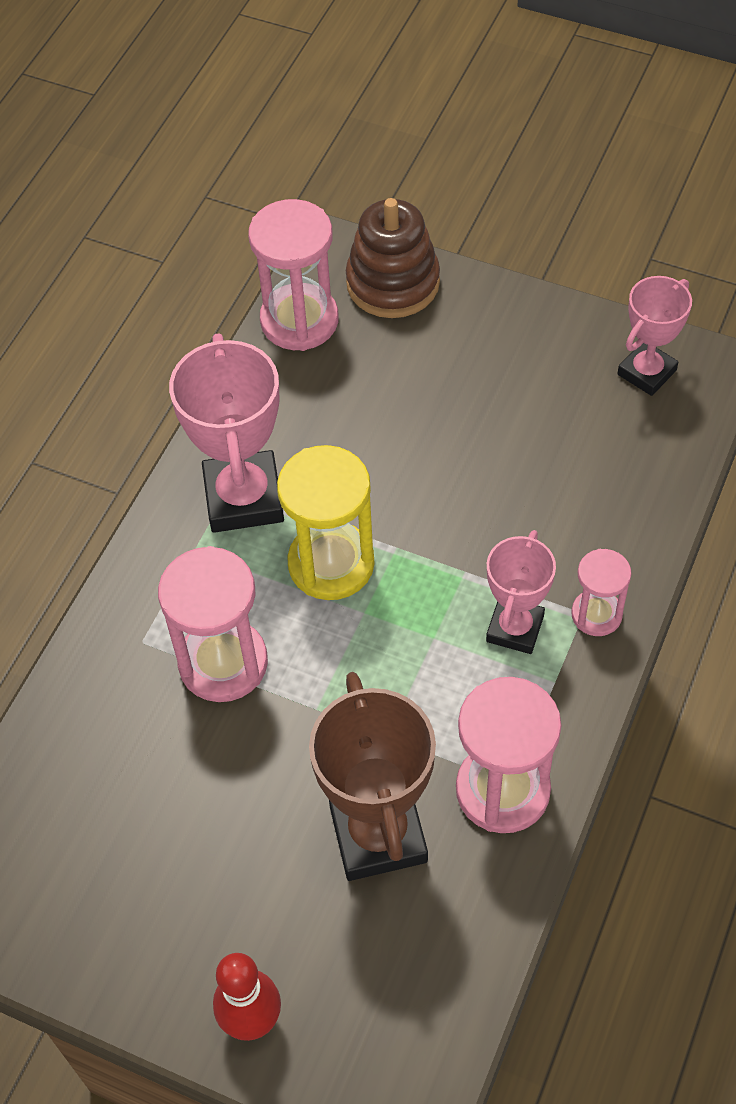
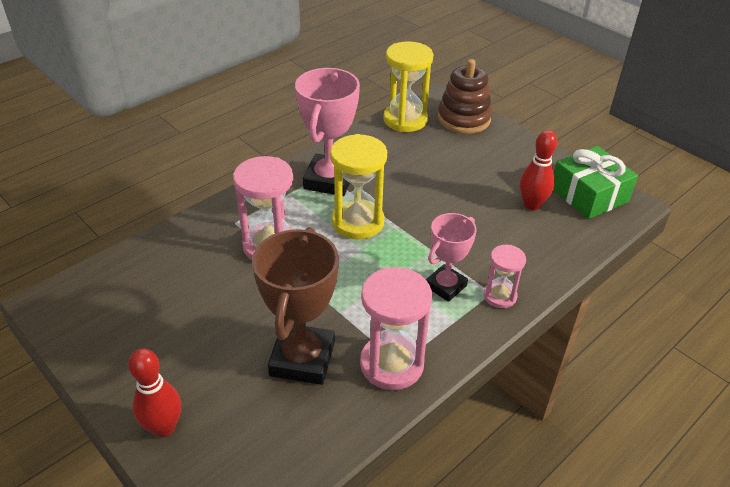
camera: 20 degrees right, 15 degrees down
(299, 320) = (405, 120): pink hourglass -> yellow hourglass
(572, 425) = (532, 205): none -> red bowling pin
(647, 372) = (589, 195): pink trophy -> green gift

